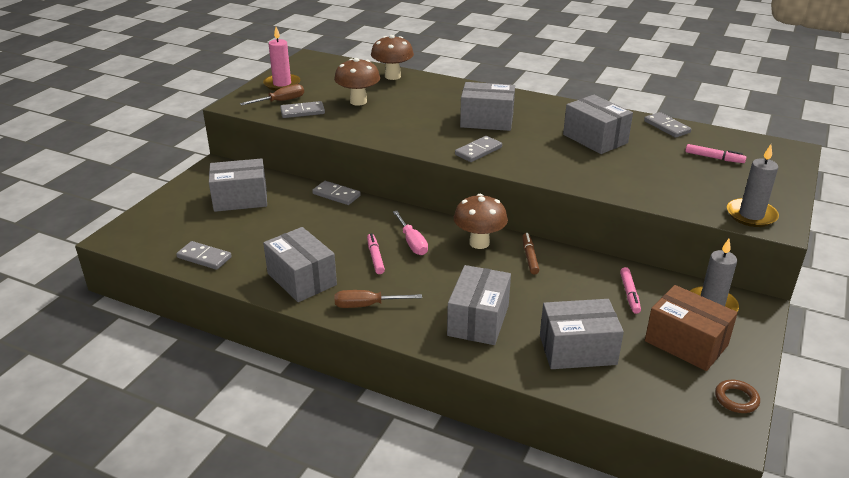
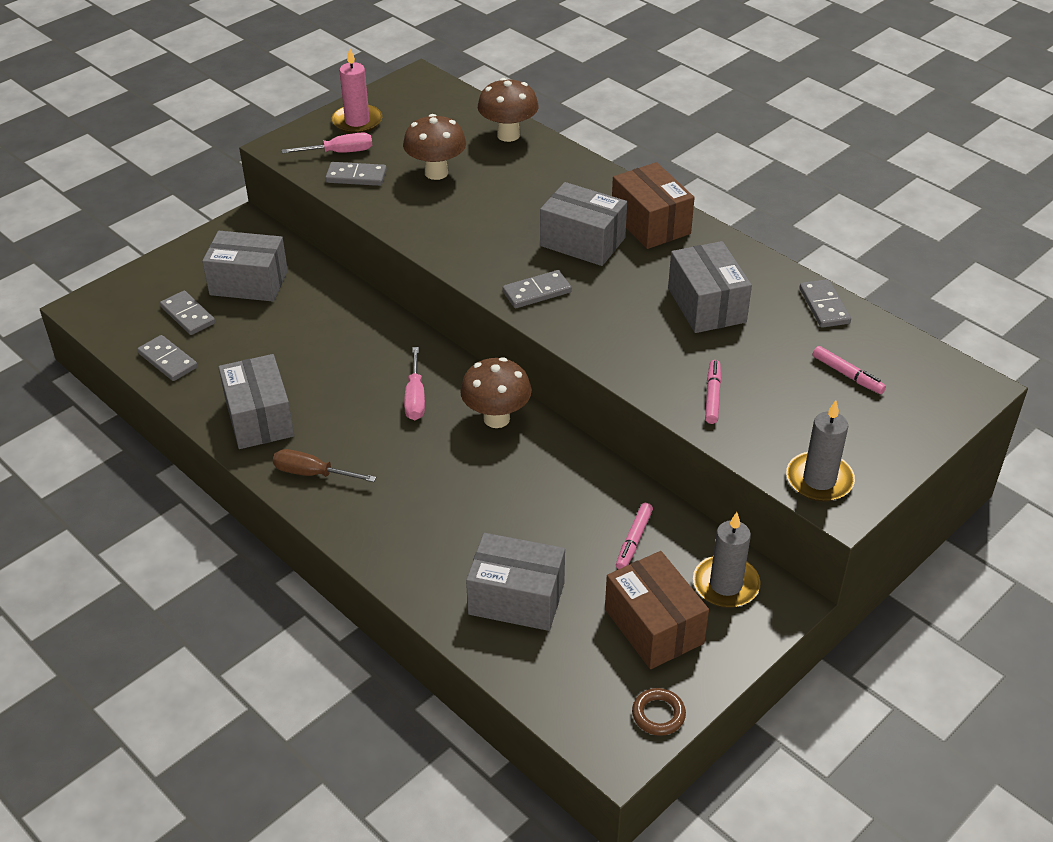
camera: 20 degrees right, 10 degrees up
(281, 101) = (340, 152): brown screwdriver -> pink screwdriver
(336, 195) = (365, 302): grey domino -> grey domino (188, 315)
(375, 257) = (359, 408): pink marker -> pink marker (712, 396)
(478, 320) = (427, 527): grey box -> none
(522, 105) = (650, 223): none -> brown box
(529, 257) = (545, 455): brown marker -> none

